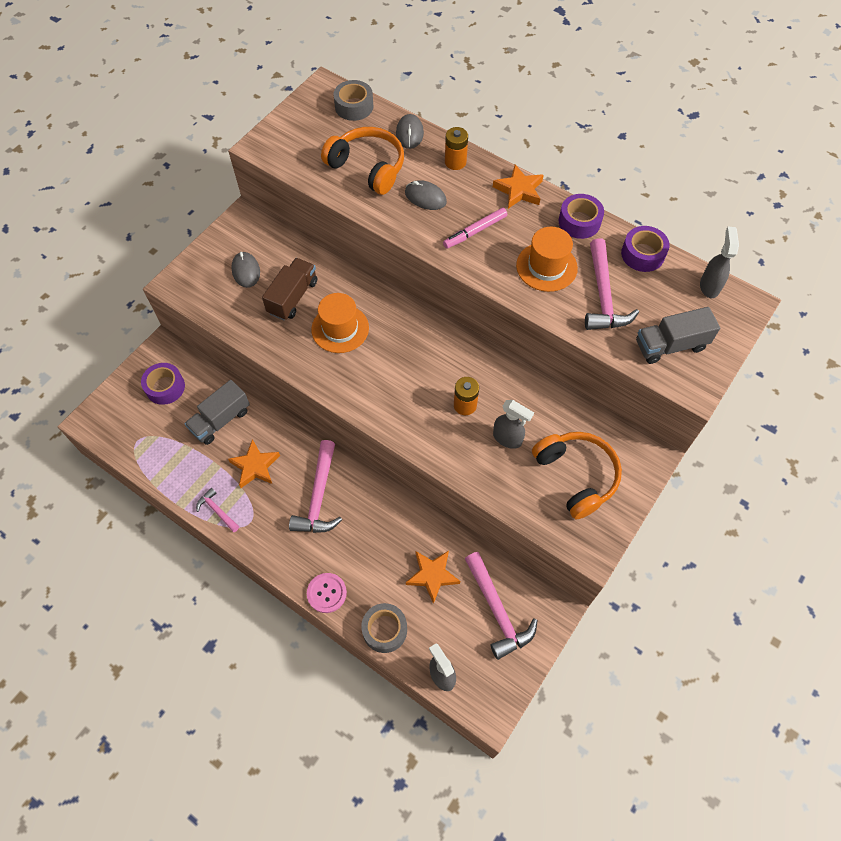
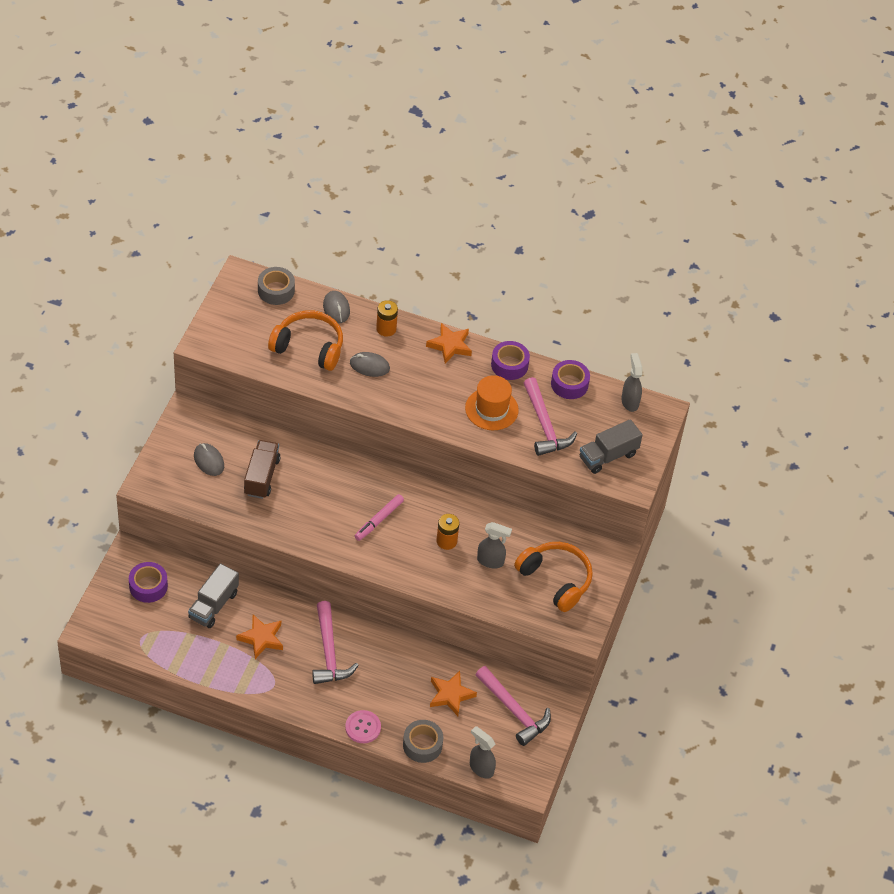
camera: 20 degrees left, 10 degrees down
(217, 511) = (240, 682): pink hammer -> none
(340, 329) = (315, 497): orange hat -> none
(475, 231) = (422, 389): pink marker -> pink marker (379, 520)

